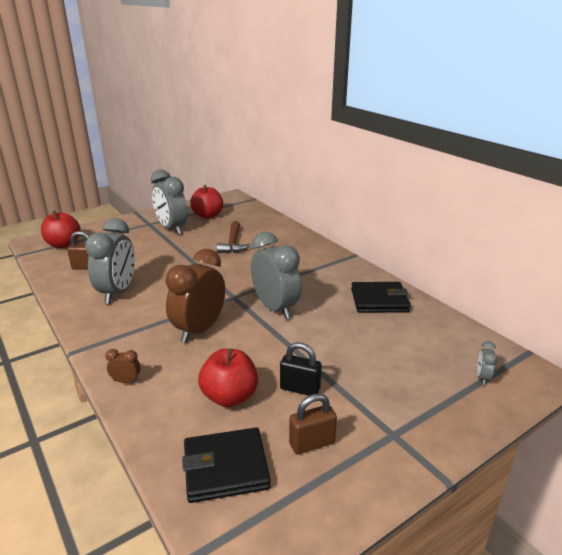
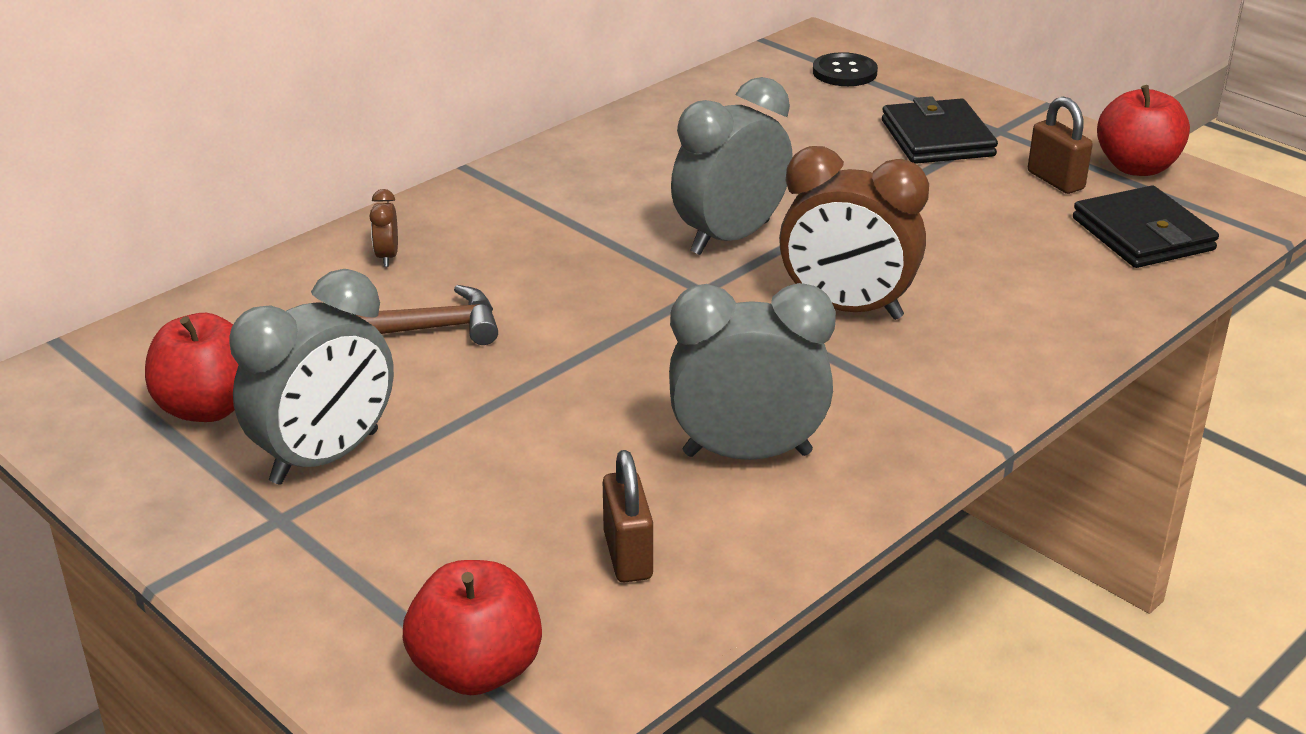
camera: 100 degrees left, 5 degrees up
(126, 381) = (1040, 355): brown clock -> brown clock (387, 257)
(229, 397) = (1010, 250): red apple -> red apple (1136, 167)
(300, 388) = (952, 196): black padlock -> none
(379, 300) = (659, 140): black wallet -> black wallet (937, 138)
(482, 378) = (844, 72): grey clock -> black button

